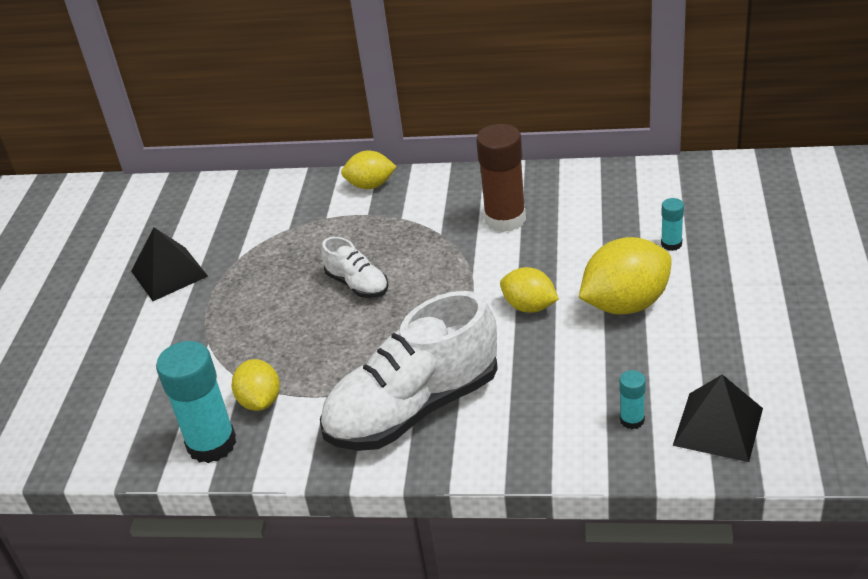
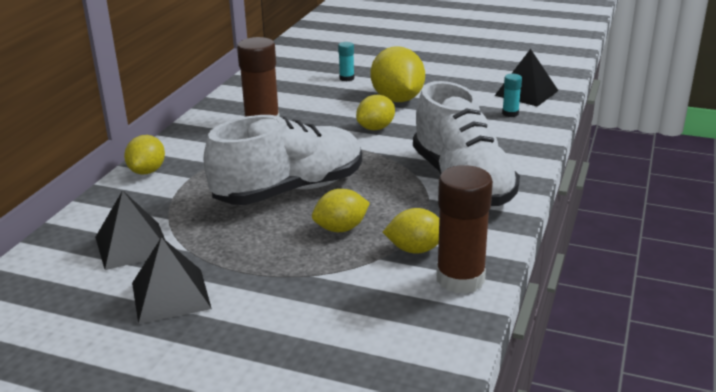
camera: 80 degrees left, 10 degrees down
(212, 444) = (460, 279): turquoise glue stick -> brown glue stick
(239, 226) = (132, 245): none -> black pyramid
(290, 340) = (341, 228): none -> yellow lemon
(357, 284) = (289, 190): white shoe -> white shoe, size x2.11

